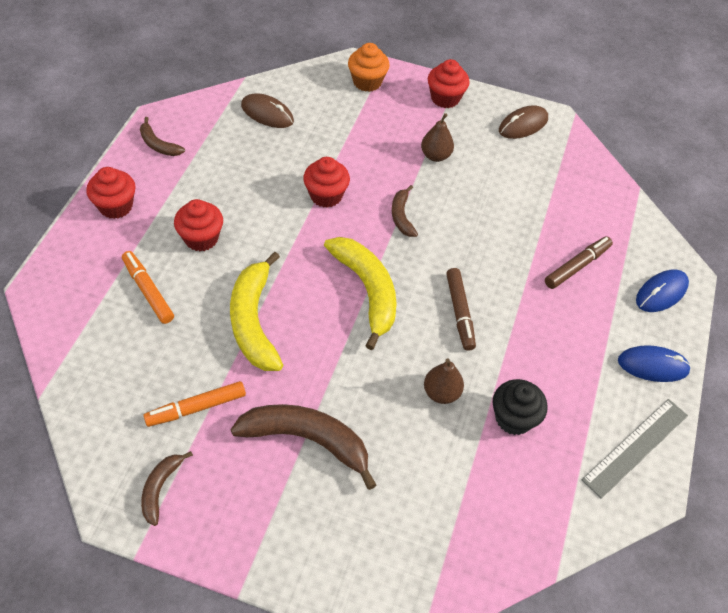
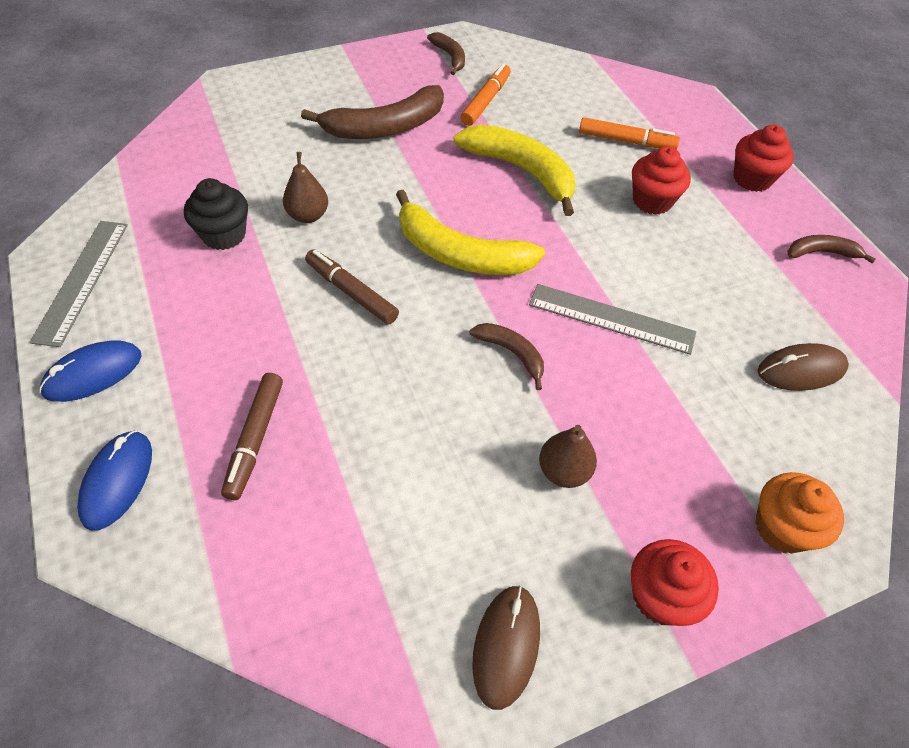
camera: 140 degrees right, 0 degrees up
(326, 195) = (611, 318): red cupcake -> grey ruler

